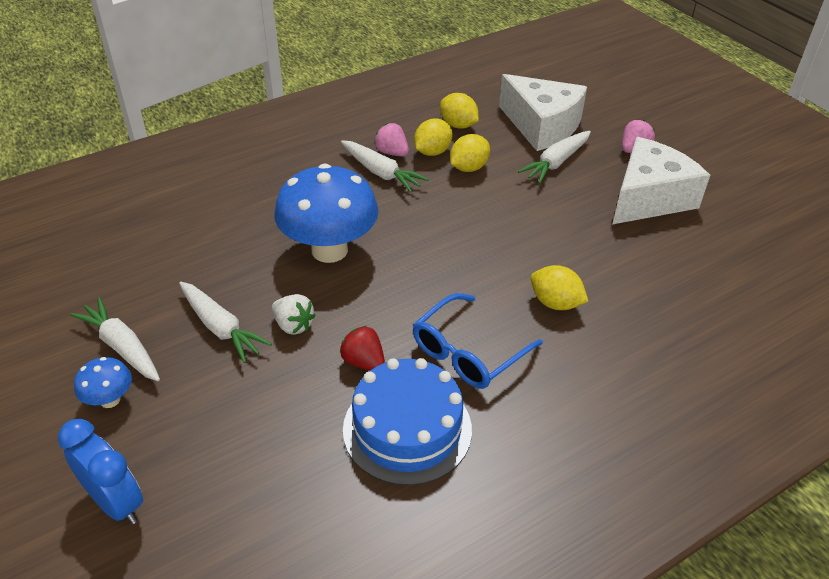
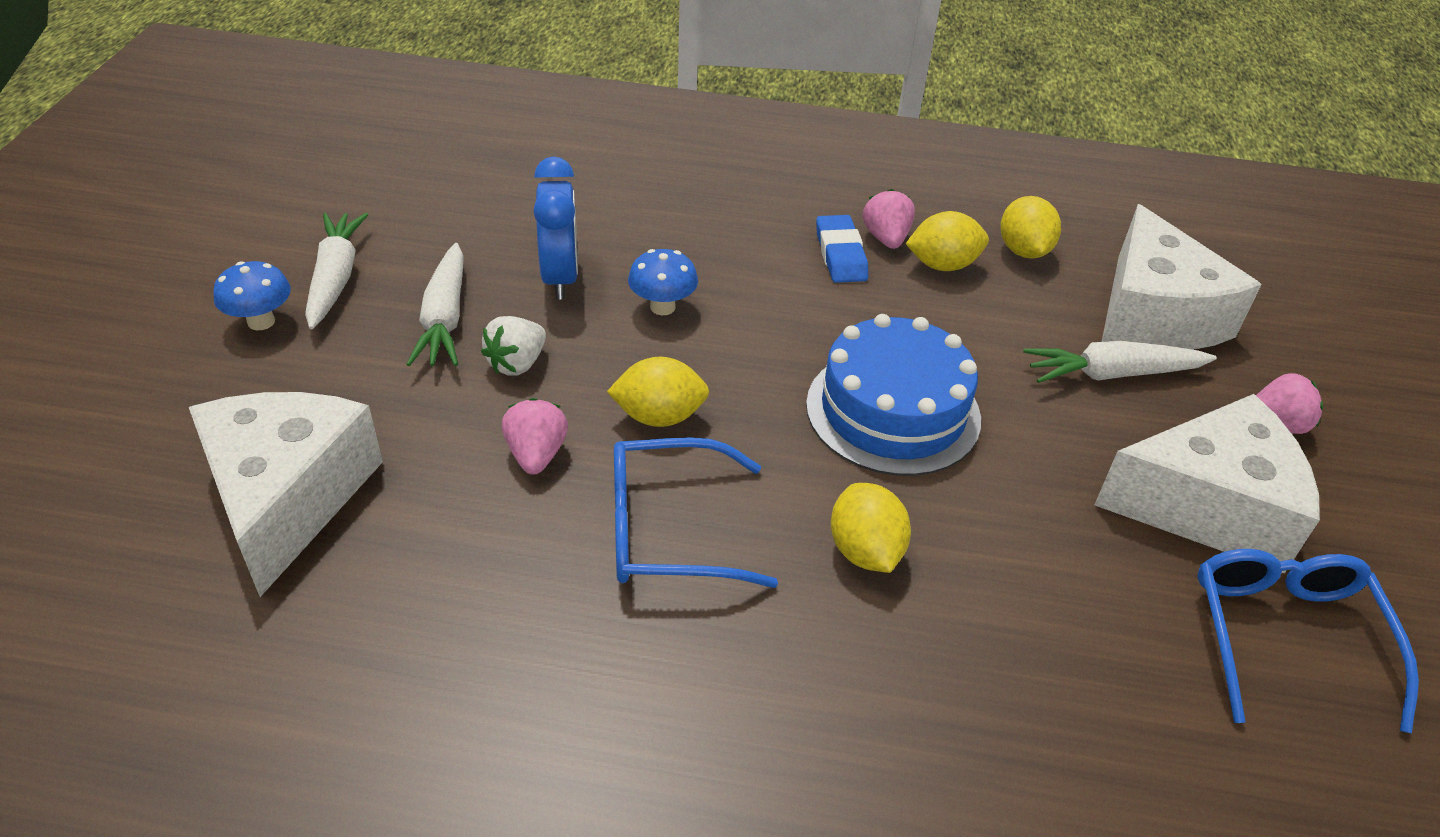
camera: 40 degrees right, 0 degrees up
(116, 502) = (141, 422): blue clock -> blue clock (560, 277)
(265, 474) = (287, 498): none -> white cheese
(293, 325) = (517, 364): white strawberry -> white strawberry turned 45 degrees clockwise
(329, 250) = (662, 307): blue mushroom -> blue mushroom, size x0.45
(363, 362) = (536, 454): red strawberry -> pink strawberry
(381, 173) = (840, 254): white carrot -> blue eraser
(407, 429) = (483, 563): blue cake -> blue cake (893, 411)
(468, 168) = (968, 310): yellow lemon -> yellow lemon (659, 416)
(725, 233) = (1285, 638): none -> blue glasses

